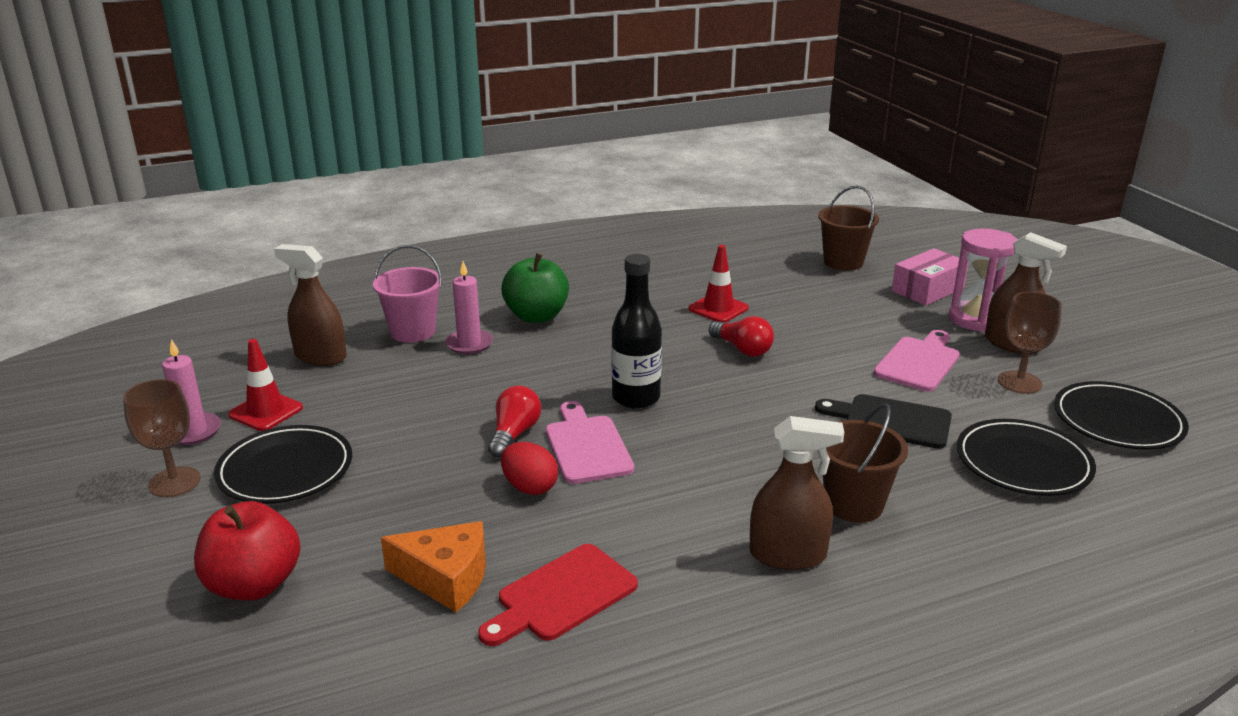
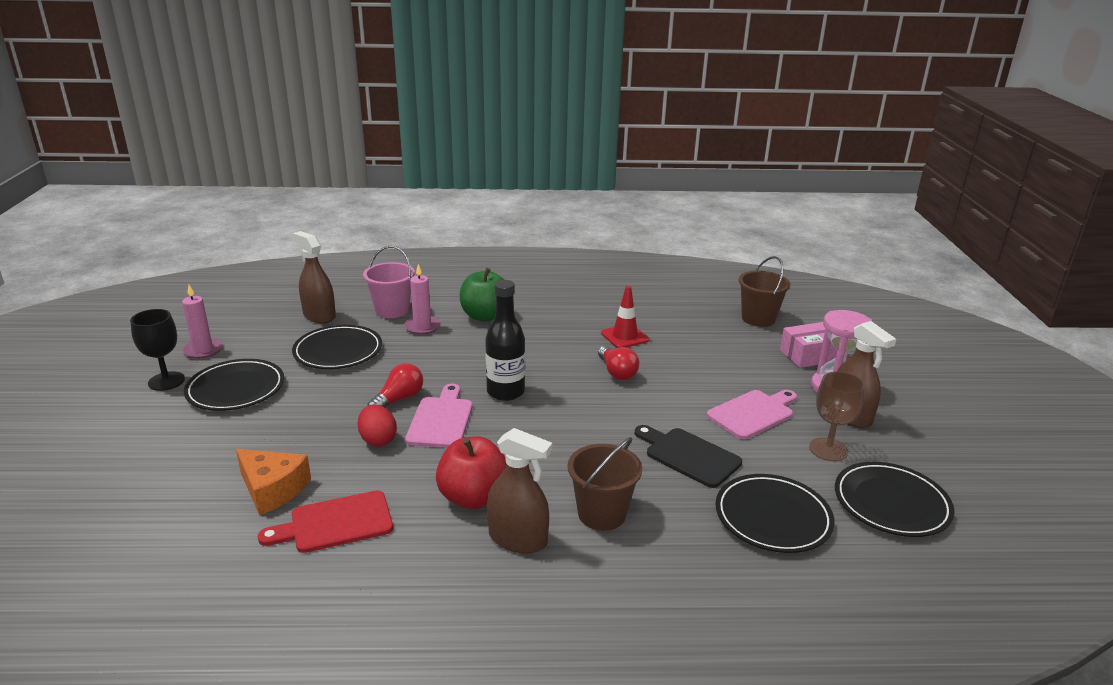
camera: 20 degrees right, 0 degrees up
(174, 482) = (166, 381): brown goblet -> black goblet
(254, 584) = (157, 461): red apple -> red apple (473, 497)
(266, 411) = (256, 346): red traffic cone -> none
(385, 394) = (338, 351): none -> black plate

